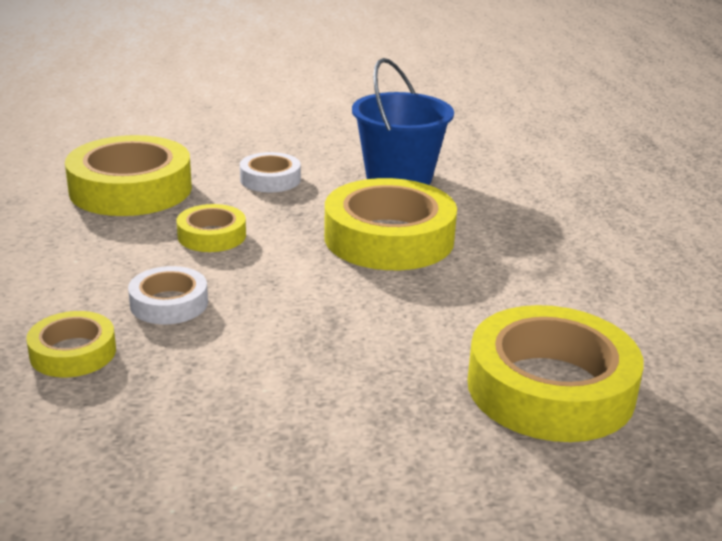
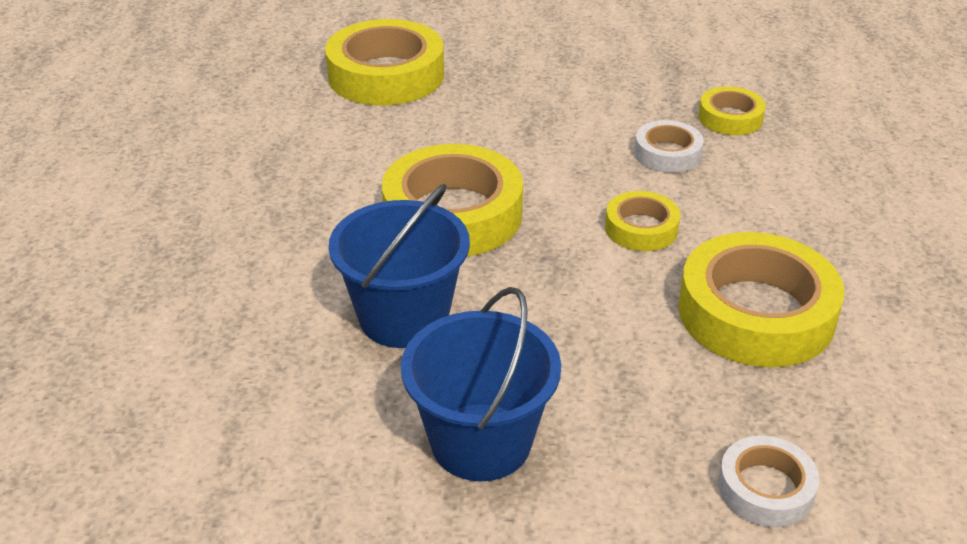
camera: 170 degrees left, 10 degrees up
(270, 179) = (577, 322): white tape -> white tape (765, 488)
(326, 133) = (481, 442): none -> blue bucket

